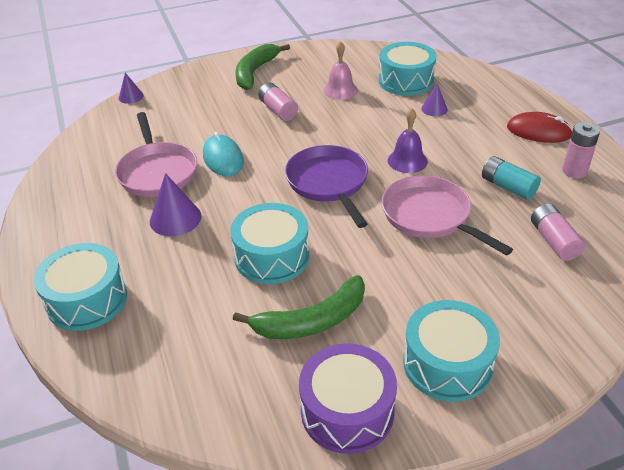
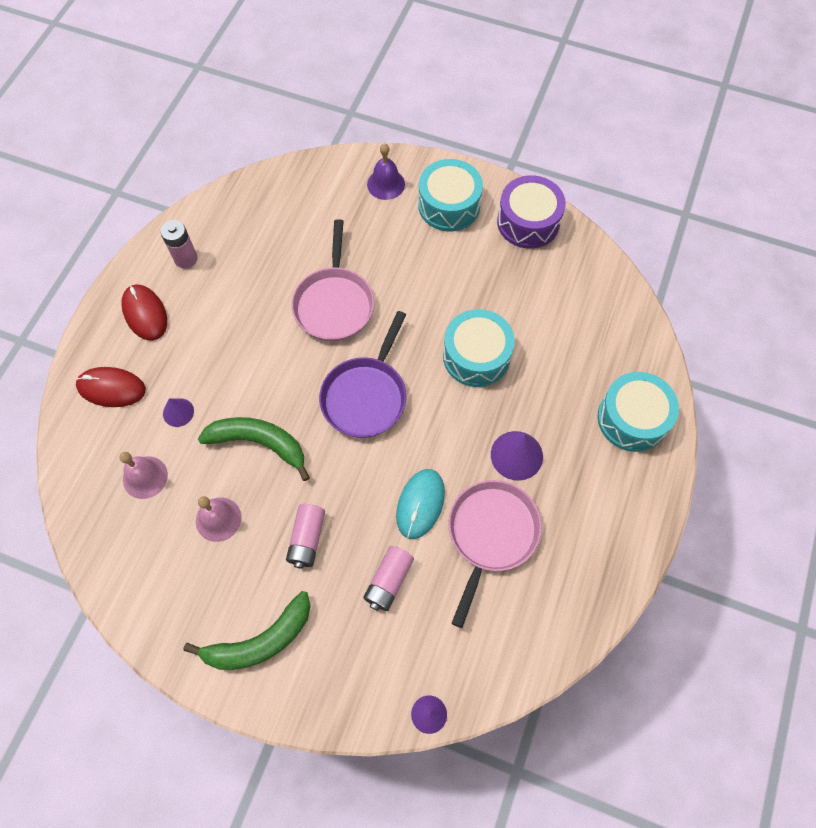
camera: 140 degrees left, 25 degrees up
(311, 321) = (497, 286): green banana -> green banana (259, 443)
(406, 81) = (145, 477): turquoise drum -> pink bell
(407, 161) = (281, 369): purple bell -> purple bell (386, 184)
(489, 95) = (111, 388): none -> red mouse
(508, 187) = (249, 283): turquoise battery -> none
(554, 241) = (286, 223): pink battery -> pink battery (388, 581)

